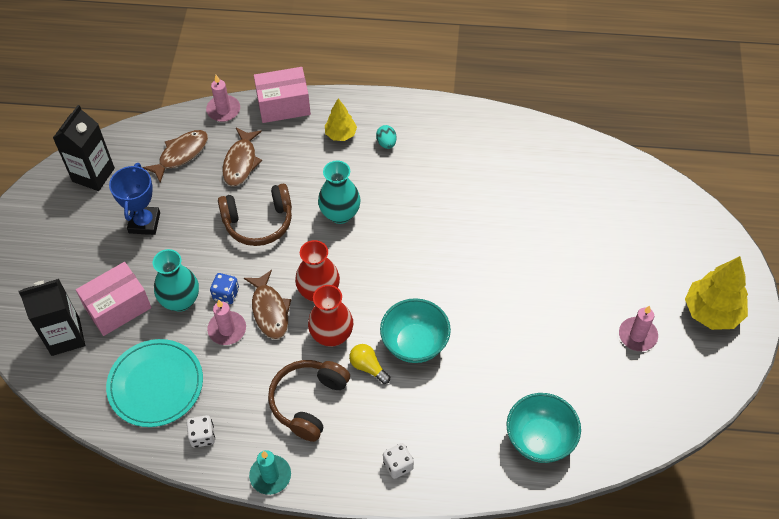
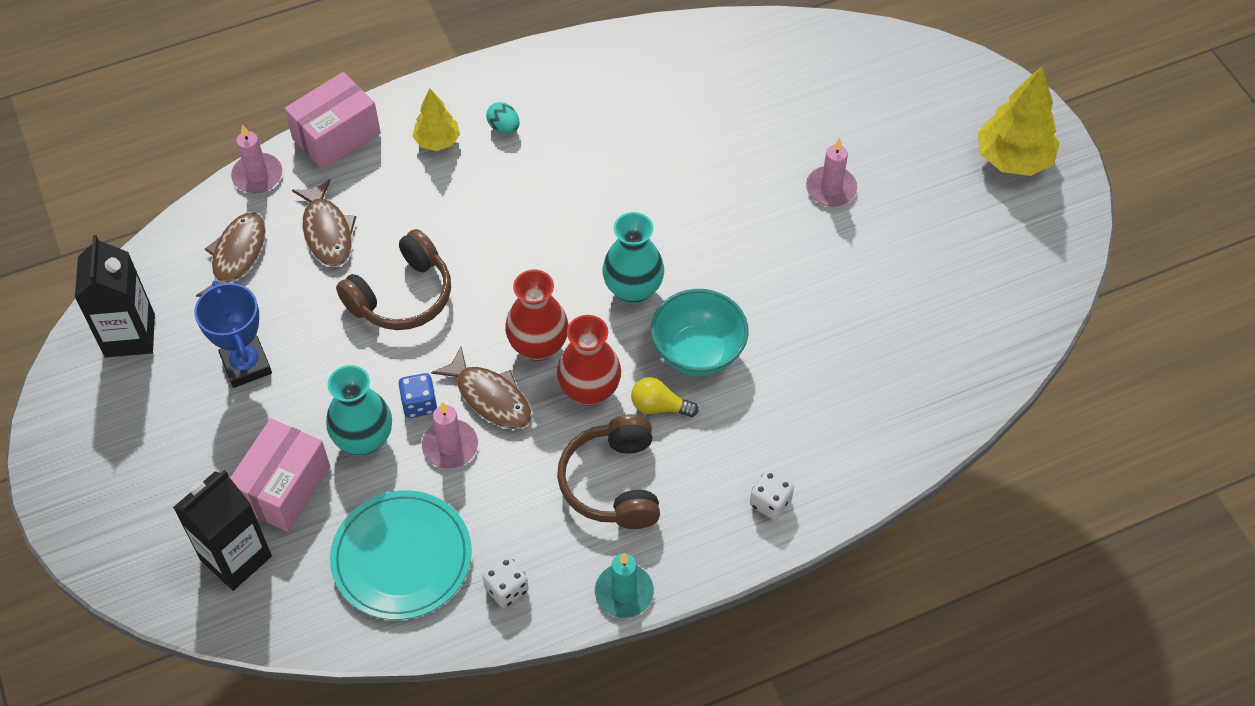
camera: 30 degrees left, 0 degrees up
(340, 214) = (502, 239): turquoise vase -> turquoise vase (633, 290)
(540, 439) = (914, 392): turquoise bowl -> none
(637, 335) = (948, 223): pink candle -> pink candle (831, 189)

